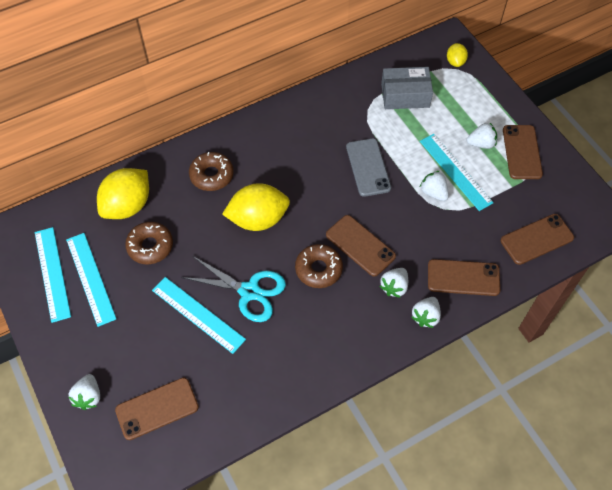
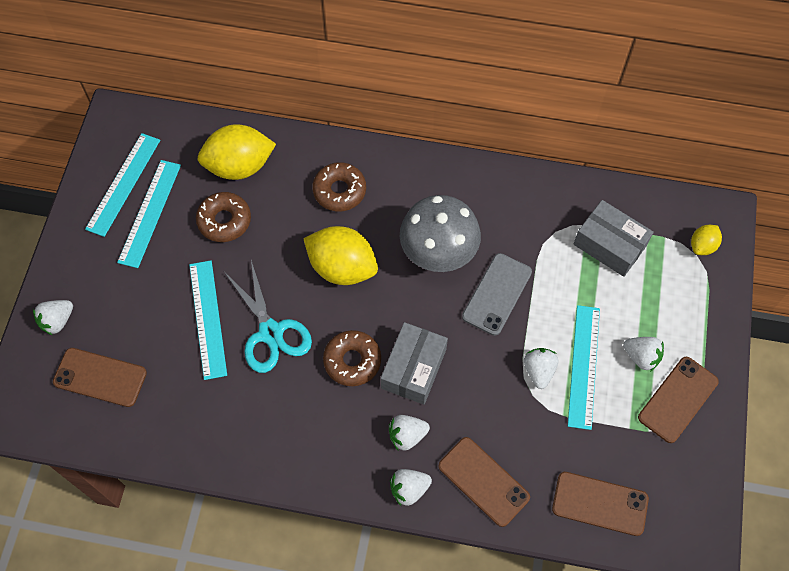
camera: 40 degrees right, 5 degrees up
(311, 170) = (438, 255): none -> grey mushroom
(360, 245) = (413, 368): brown phone -> grey box

